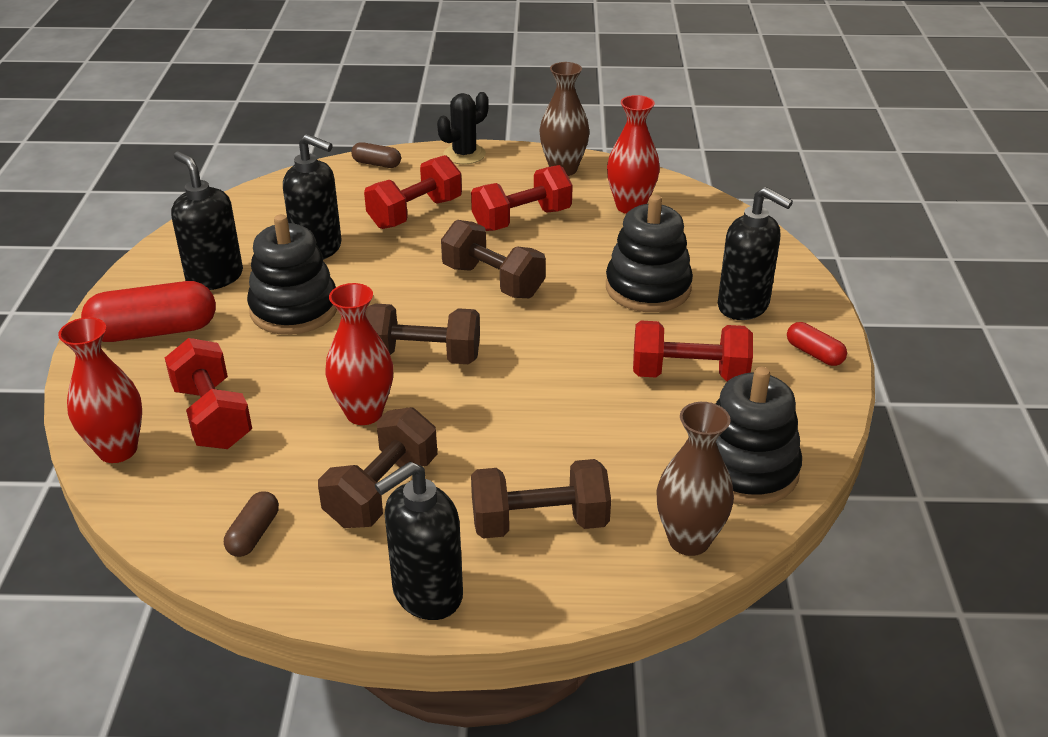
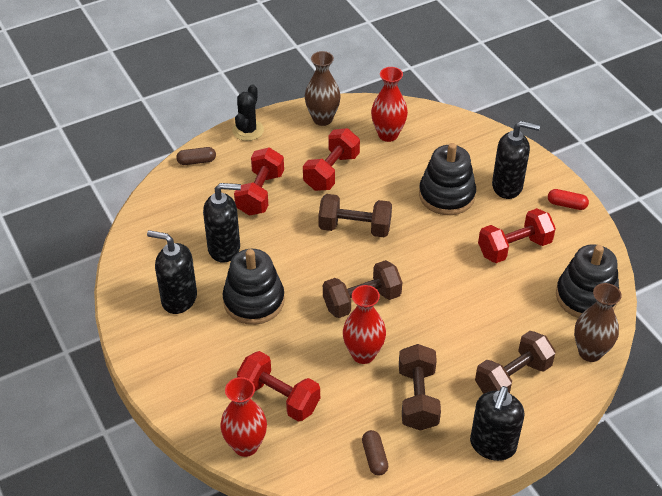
camera: 30 degrees left, 10 degrees up
(154, 331) = (181, 356): red capsule -> none

